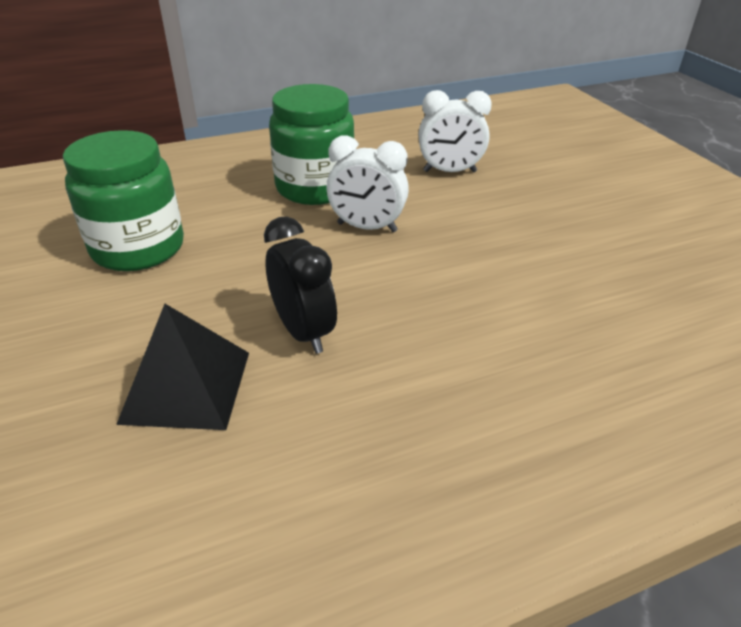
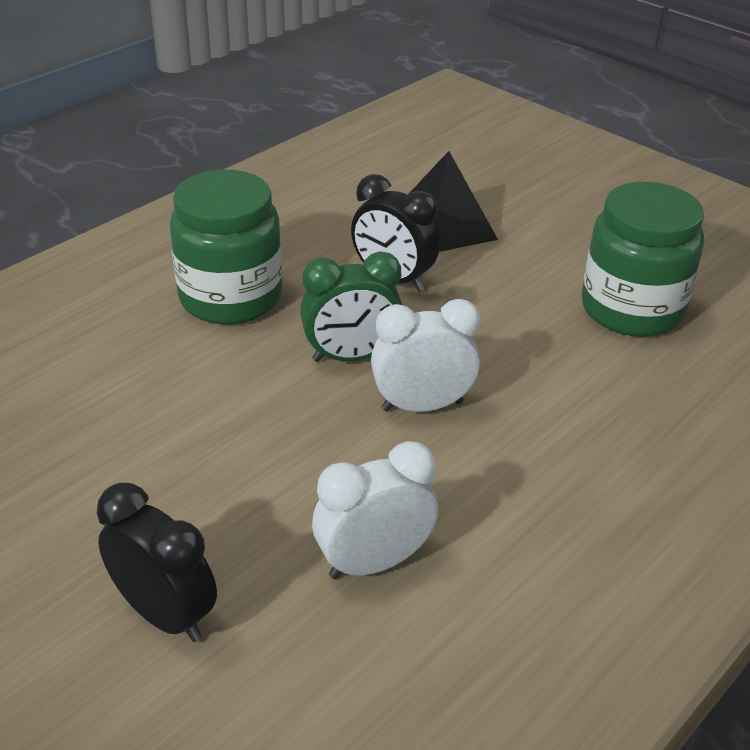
camera: 155 degrees right, 0 degrees up
(315, 188) = (545, 454): green jar -> green jar (230, 297)
(394, 271) = (351, 357): none -> green clock
(567, 178) = (165, 614): none -> black clock

